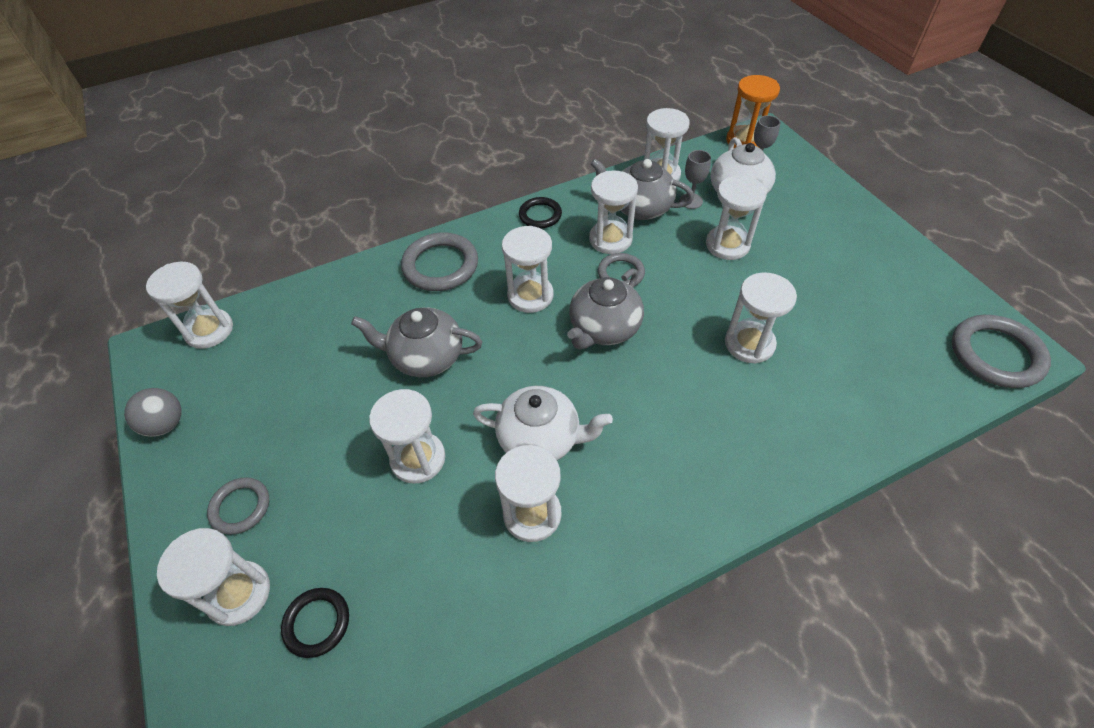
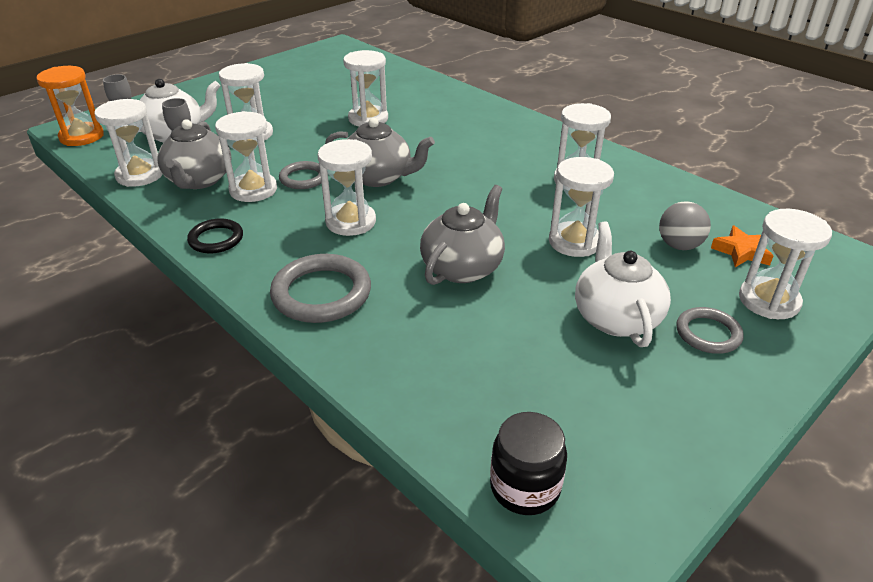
camera: 110 degrees left, 15 degrees down
(165, 424) = (684, 451): grey ball -> grey ball (679, 245)
(209, 330) = (525, 487): white hourglass -> black jar
(317, 623) = (741, 252): black ring -> orange star
(426, 357) = (463, 267): grey teapot -> grey teapot turned 135 degrees counterclockwise
(541, 439) = (511, 188): white teapot -> white teapot (615, 317)
(996, 354) = (343, 51): grey ring -> none

